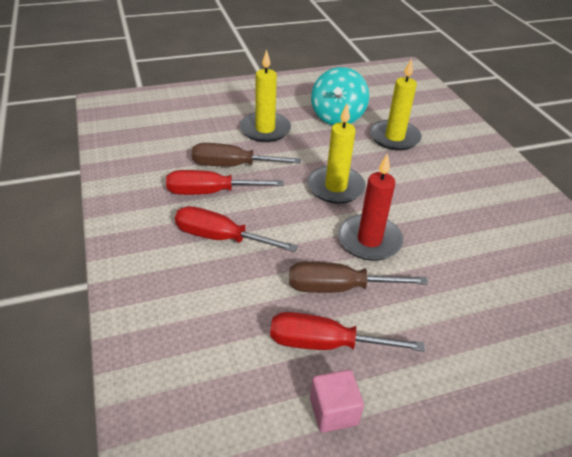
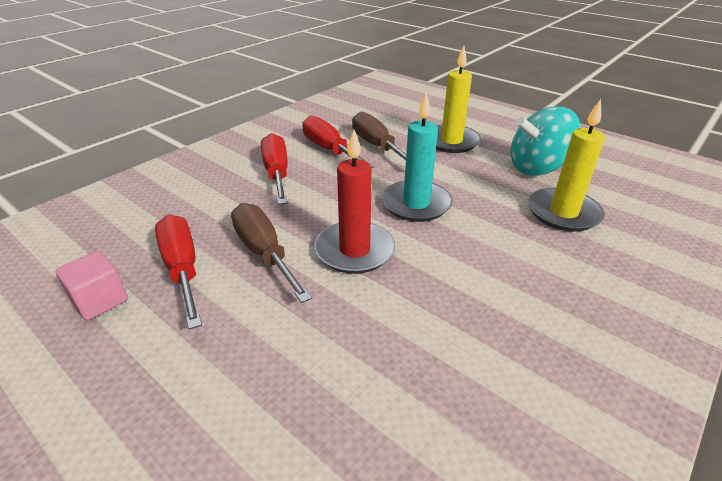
camera: 60 degrees right, 5 degrees down
(335, 187) = (416, 204): yellow candle -> turquoise candle

